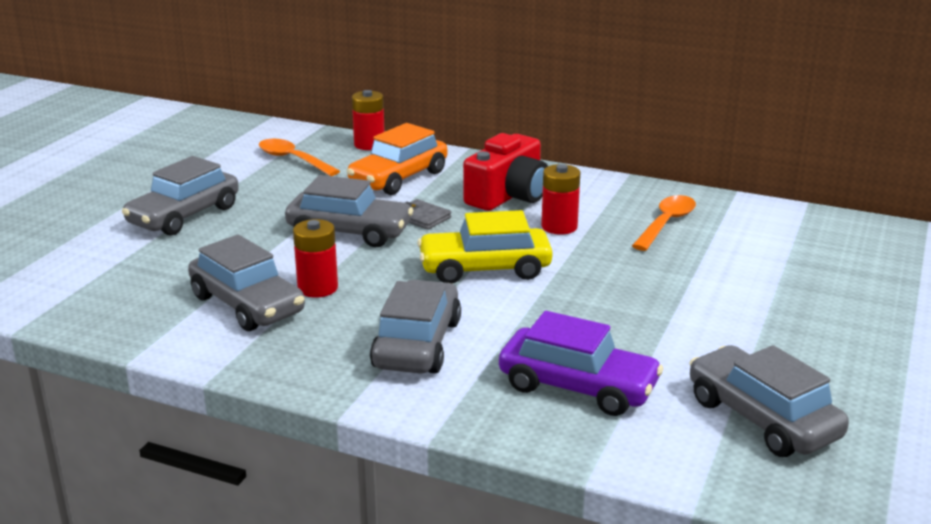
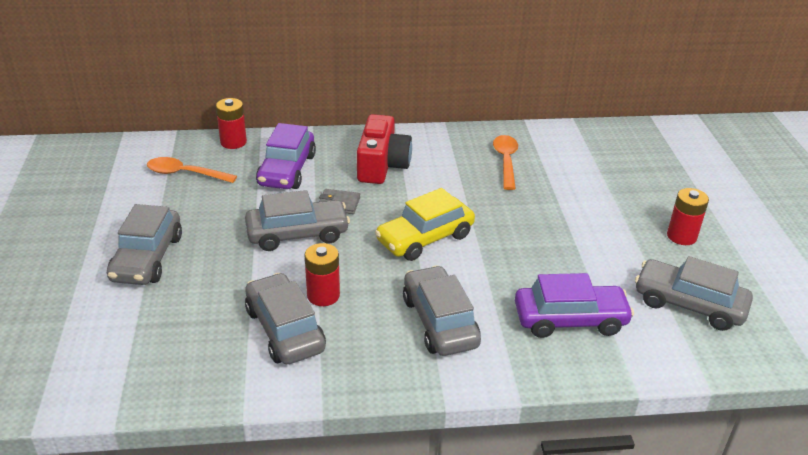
camera: 30 degrees left, 10 degrees up
(247, 305) = (285, 330): grey car -> grey car turned 135 degrees counterclockwise
(398, 178) = (287, 170): orange car -> purple car
(559, 227) = (441, 184): red battery -> red battery (681, 236)

